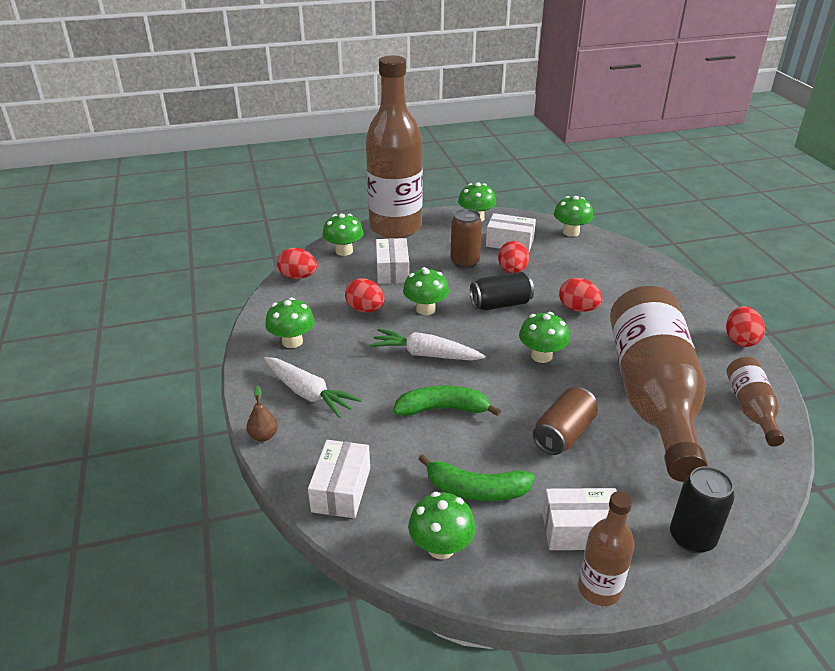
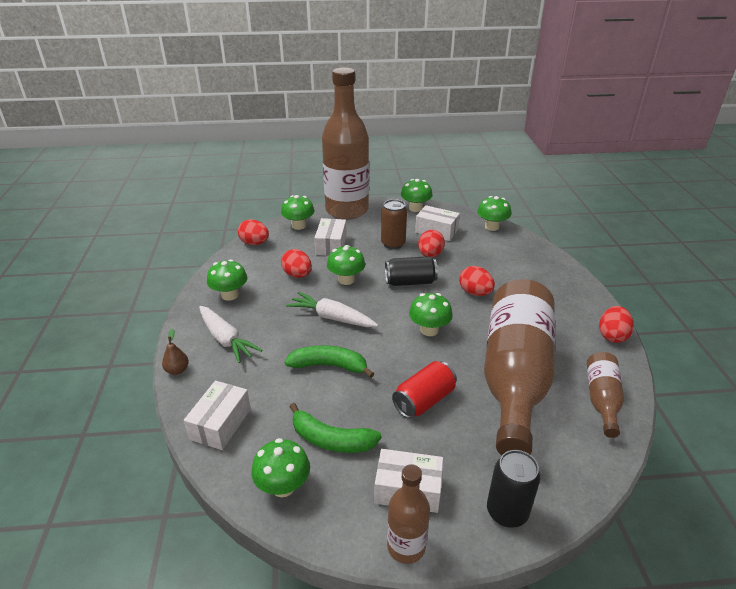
camera: 10 degrees right, 0 degrees up
(563, 434) = (424, 401): brown can -> red can

